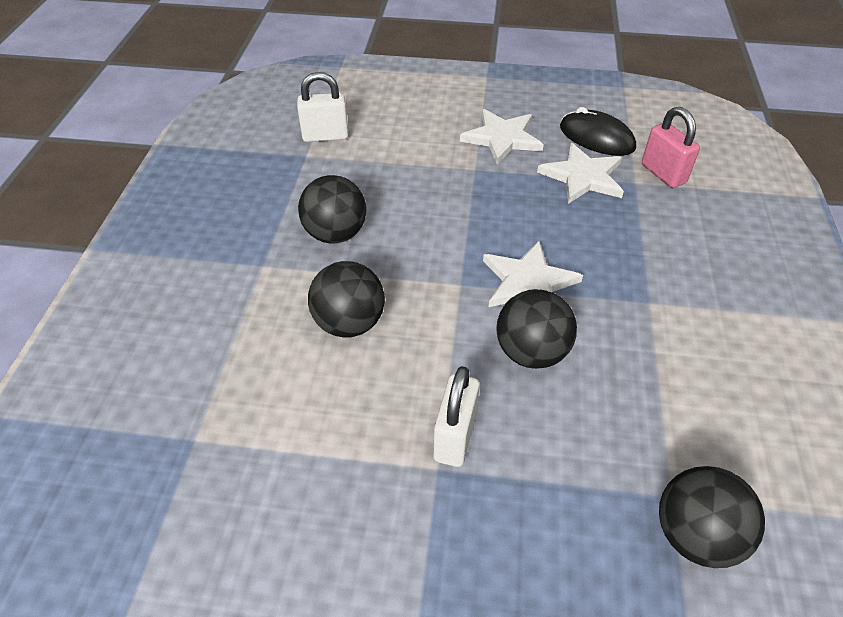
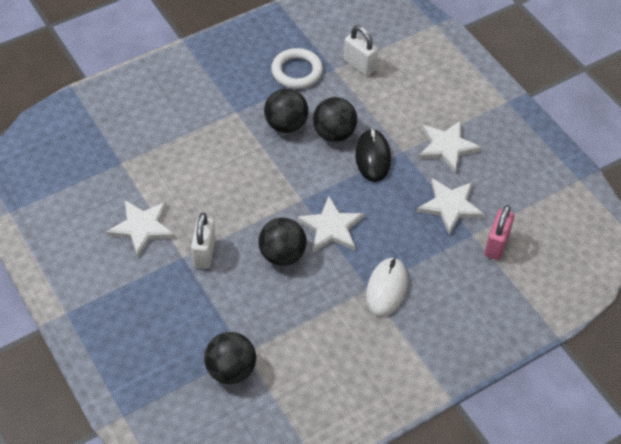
camera: 50 degrees right, 5 degrees up
(272, 183) = (297, 71): none -> white ring
(337, 488) = (142, 227): none -> white star
(349, 323) = (232, 171): black ball -> black ball (334, 133)
(455, 437) = (204, 253): white padlock -> white padlock turned 60 degrees counterclockwise
(596, 138) = (499, 193): black mouse -> black mouse (373, 157)
(661, 287) = (386, 288): none -> white mouse

